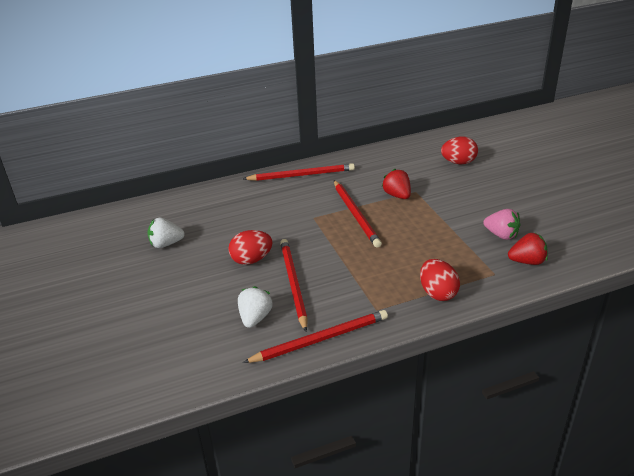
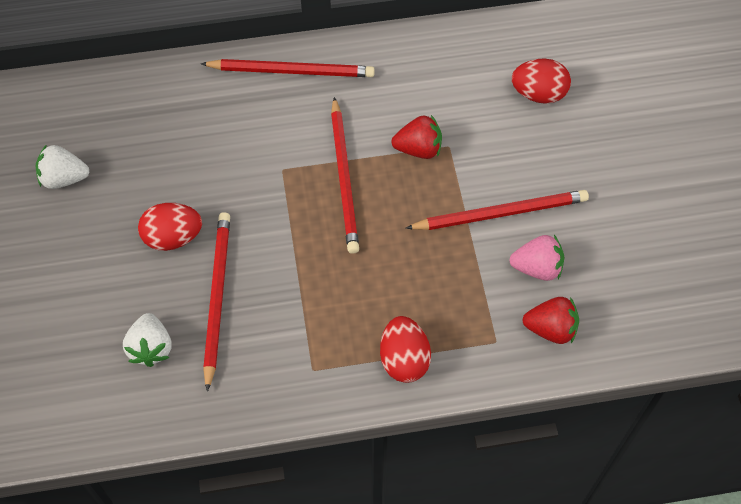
camera: 10 degrees right, 25 degrees up
(255, 318) = (151, 348): white strawberry -> white strawberry turned 150 degrees clockwise
(320, 339) = (224, 405): red pencil -> red pencil (501, 213)
(397, 195) = (418, 149): red strawberry -> red strawberry turned 105 degrees clockwise
(501, 235) = (537, 268): pink strawberry -> pink strawberry turned 45 degrees counterclockwise

